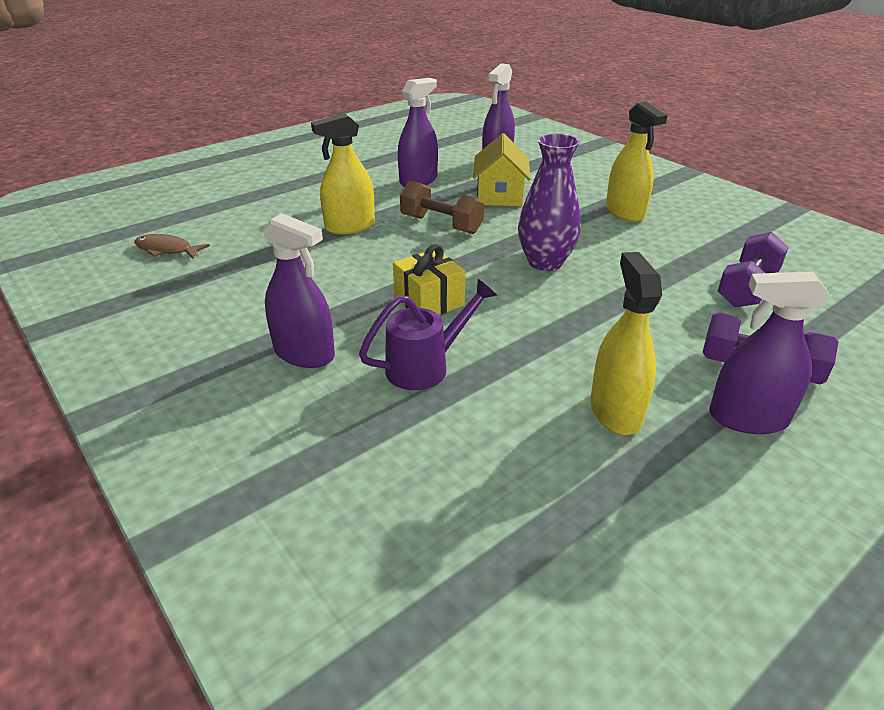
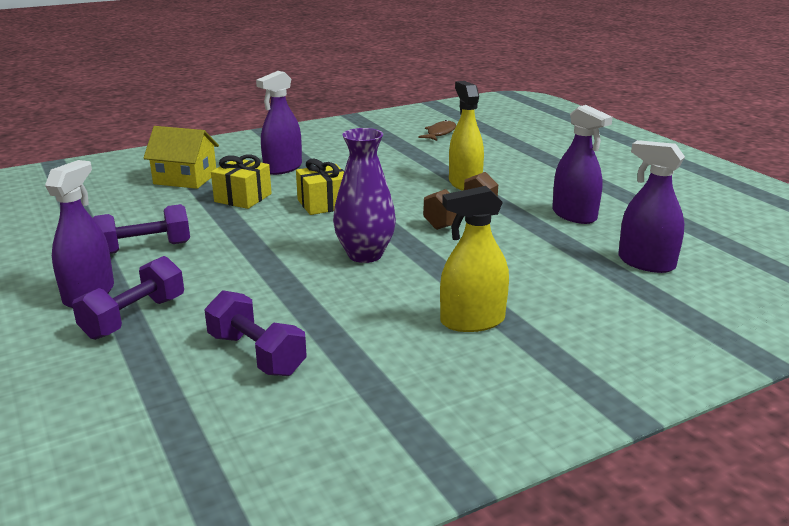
camera: 100 degrees right, 10 degrees down
(426, 366) = (243, 198): purple watering can -> yellow gift
(499, 195) = (532, 252): yellow house -> yellow house (185, 178)
(615, 411) = (144, 248): yellow spray bottle -> purple dumbbell

